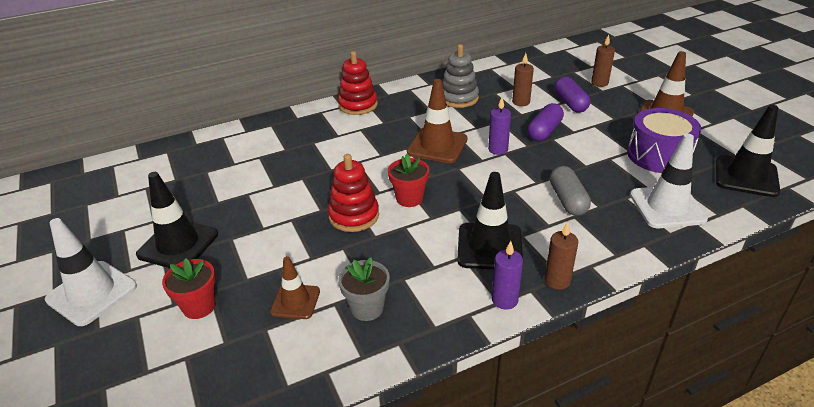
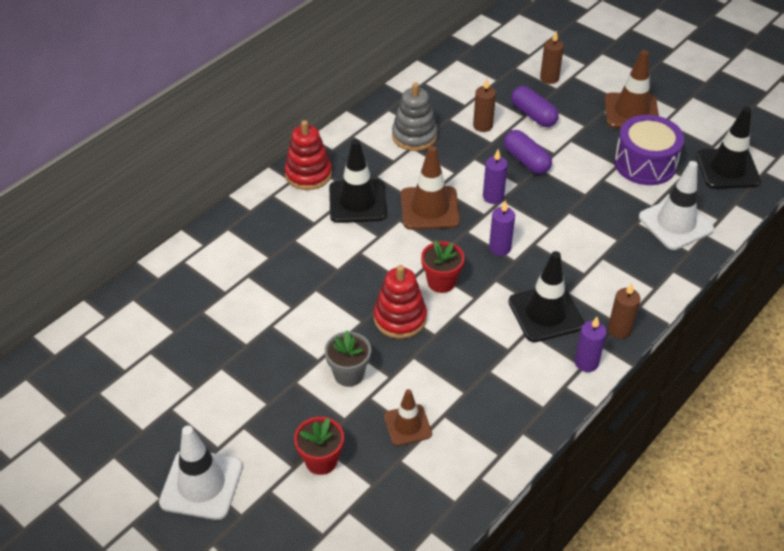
camera: 25 degrees left, 10 degrees up
(178, 244) = (245, 405): black traffic cone -> black traffic cone (357, 201)
(367, 308) = (475, 410): grey flower pot -> grey flower pot (349, 374)
(479, 186) = (500, 248): none -> purple candle
(544, 131) = (526, 160): purple capsule -> purple capsule turned 45 degrees counterclockwise
(567, 200) = (588, 240): grey capsule -> none

